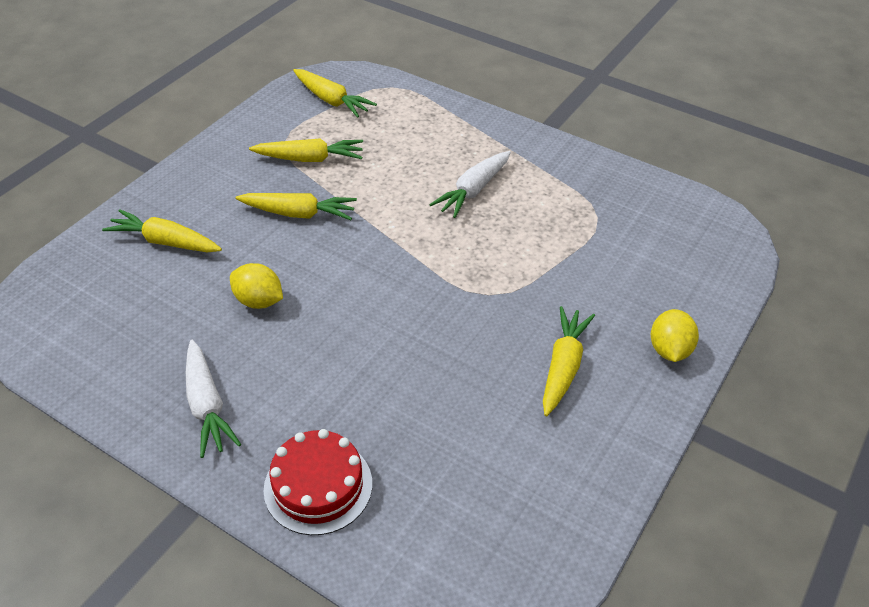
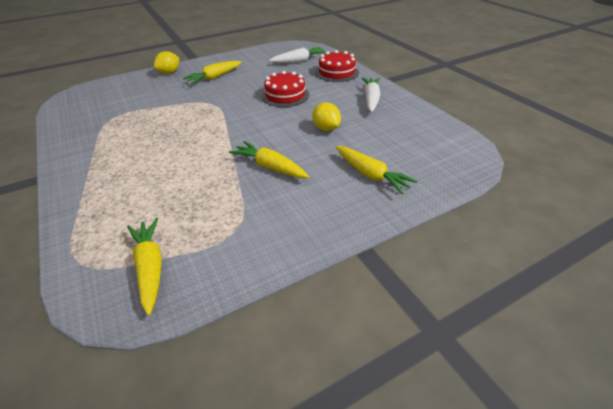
camera: 150 degrees left, 5 degrees down
(310, 159) = (227, 206): yellow carrot -> none
(378, 359) = (285, 95): none -> red cake
(473, 191) = (151, 148): white carrot -> white carrot (299, 61)

